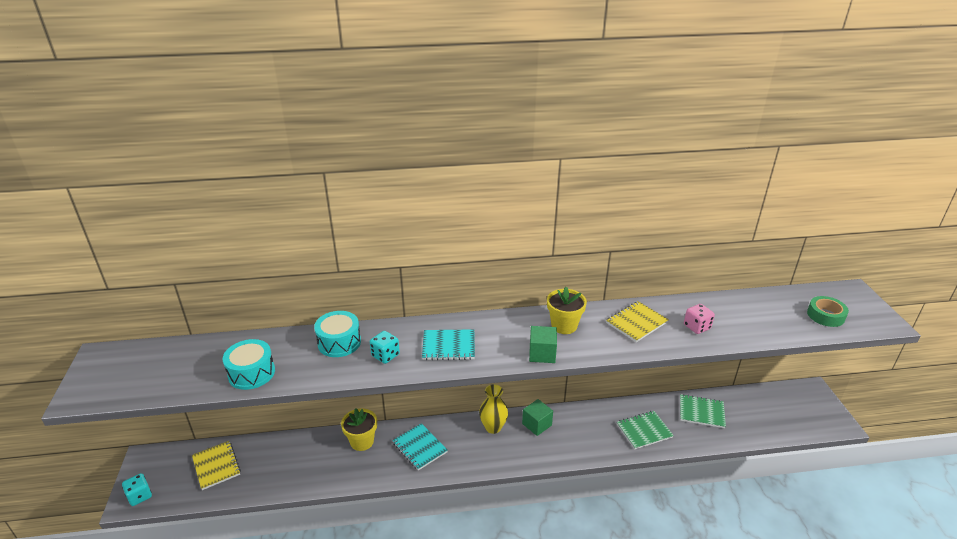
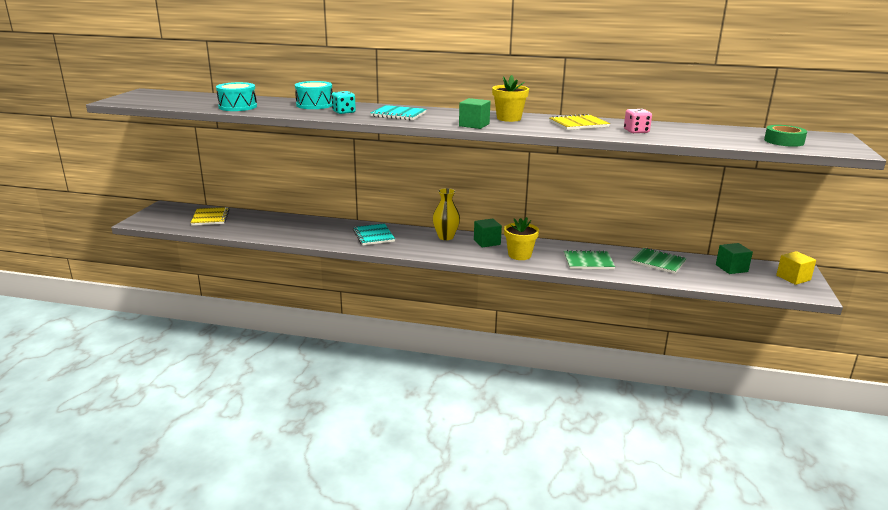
camera: 20 degrees right, 10 degrees down
(140, 496) = (147, 220): turquoise dice -> none
(362, 441) = (329, 225): yellow flower pot -> yellow flower pot (519, 255)
(762, 403) = (731, 268): none -> green cube
(814, 403) = (793, 278): none -> yellow cube

